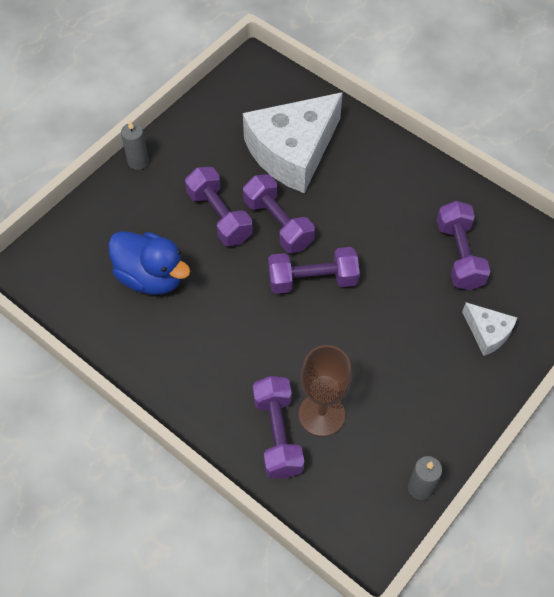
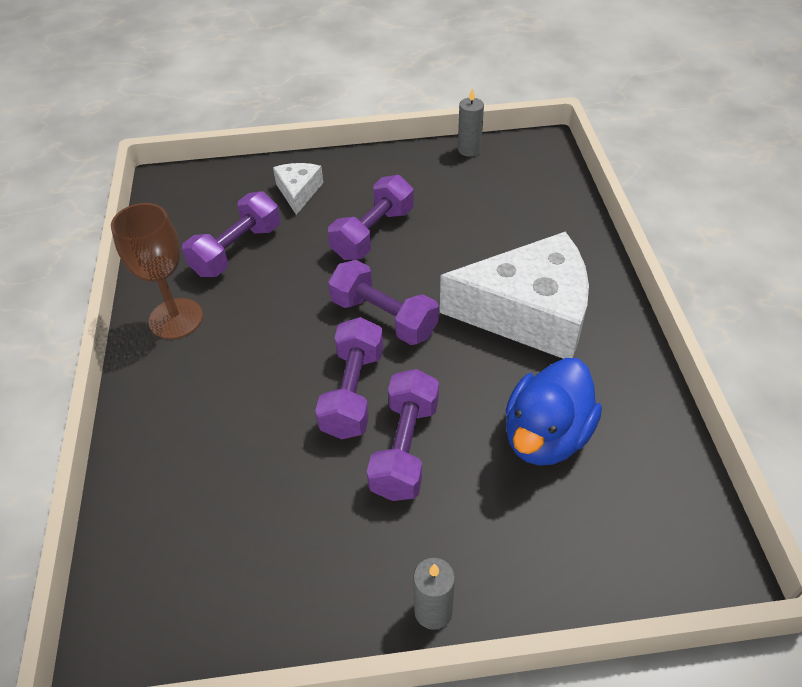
camera: 135 degrees left, 10 degrees down
(151, 277) = (546, 436): blue duck -> blue duck turned 135 degrees counterclockwise
(277, 434) = (543, 233): purple dumbbell -> purple dumbbell (373, 233)
(293, 152) = (239, 461): white cheese -> white cheese (528, 313)
(321, 414) = (492, 224): brown goblet -> brown goblet (176, 318)

